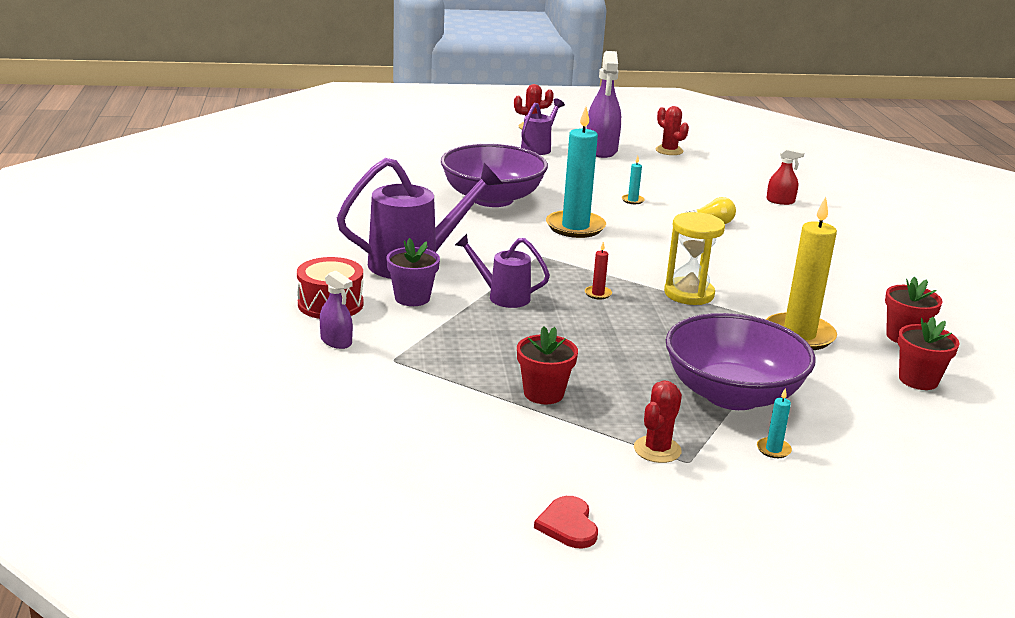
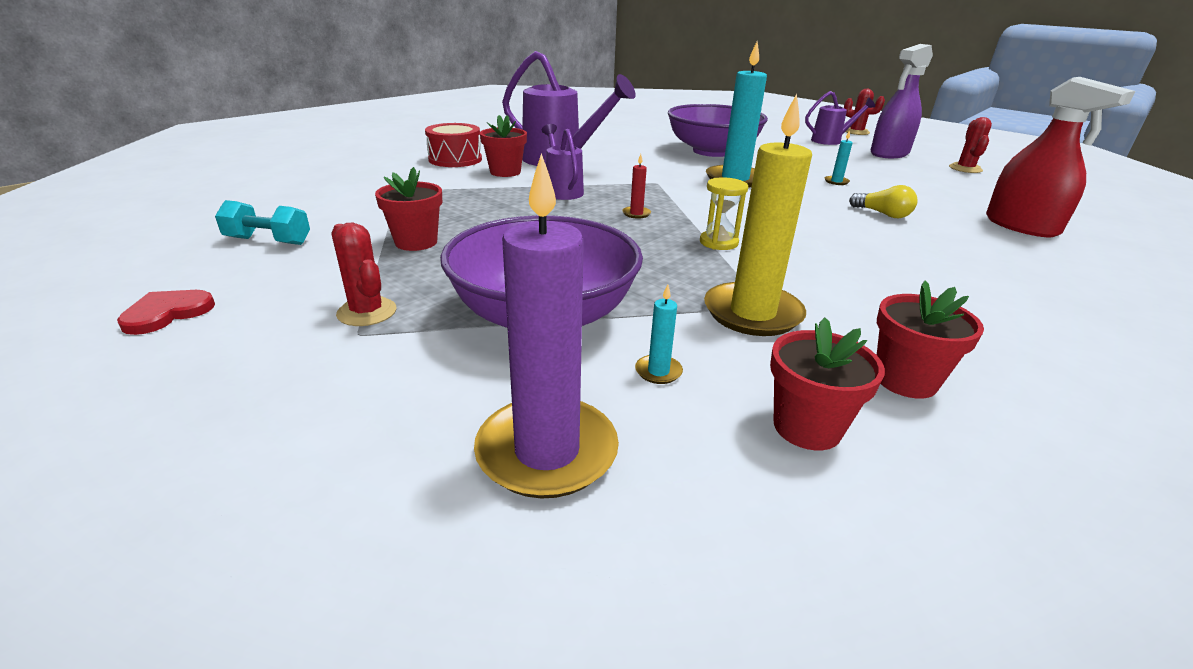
camera: 50 degrees right, 5 degrees up
(336, 341) = (403, 173): purple spray bottle -> none
(412, 298) = (505, 172): purple flower pot -> red flower pot
(453, 453) = (268, 241): none -> turquoise dumbbell
(657, 449) = (367, 312): red cactus -> red cactus turned 60 degrees clockwise
(689, 294) = (718, 242): yellow hourglass -> yellow hourglass, size x0.66
(773, 449) = (446, 374): turquoise candle -> turquoise candle (658, 371)
(780, 201) = (1021, 226): red spray bottle -> red spray bottle, size x1.93
(878, 449) = (547, 451): none -> purple candle

